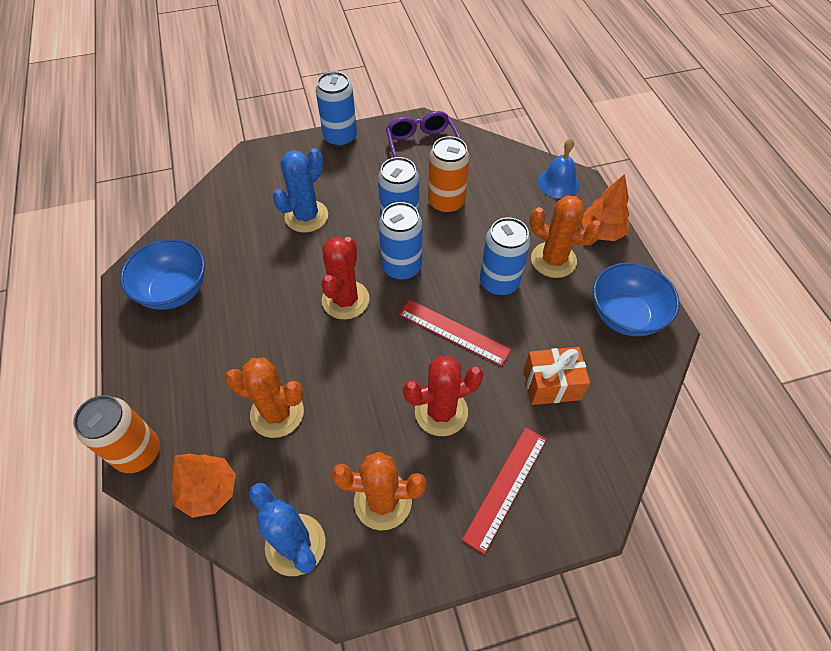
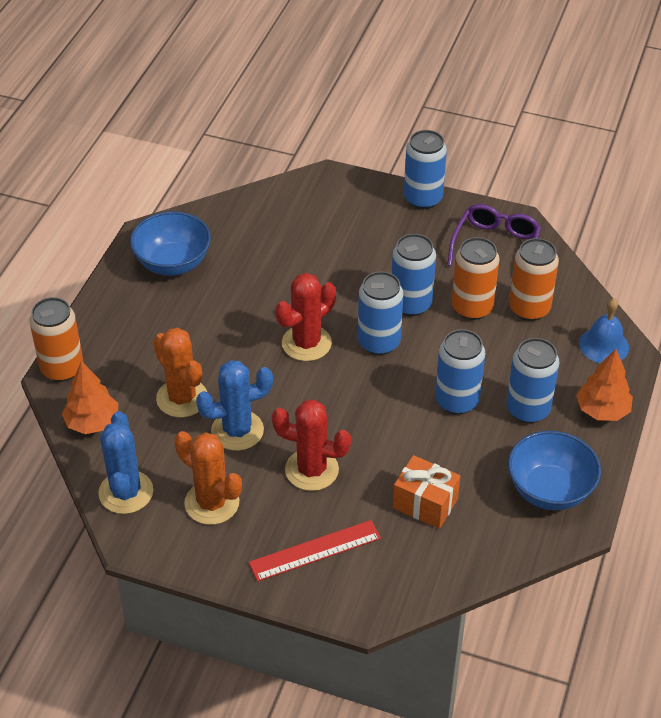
camera: 35 degrees right, 10 degrees down
(306, 216) = (331, 256): blue cactus -> blue cactus (237, 430)
(453, 332) = (377, 418): red ruler -> none
(486, 182) = (529, 308): none -> orange can
(553, 260) = (528, 409): orange cactus -> blue can

